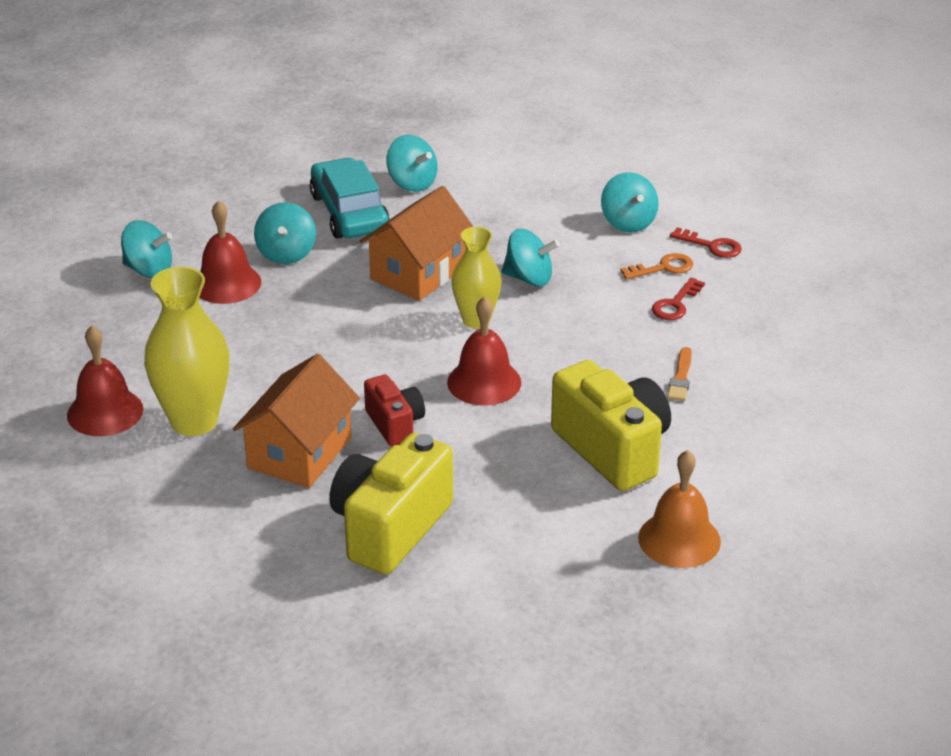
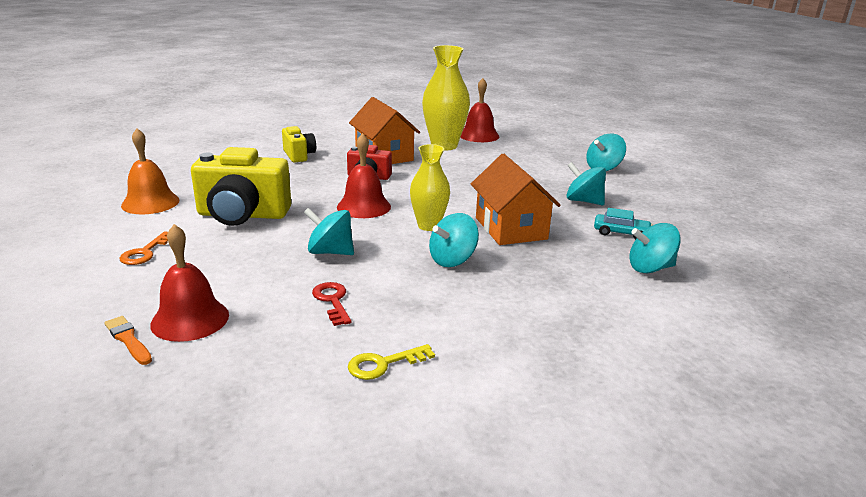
camera: 125 degrees right, 10 degrees down
(226, 283) = (565, 180): red bell -> red bell (190, 319)
(349, 213) = (621, 233): turquoise car -> turquoise car, size x0.52
(390, 528) = (299, 155): yellow camera -> yellow camera, size x0.55
(628, 222) = (479, 338): turquoise spinning top -> turquoise spinning top (330, 252)
(663, 268) = (387, 320): orange key -> orange key (145, 252)
(680, 377) = (255, 262): orange brush -> orange brush (128, 339)
(712, 246) = (383, 364): red key -> yellow key

